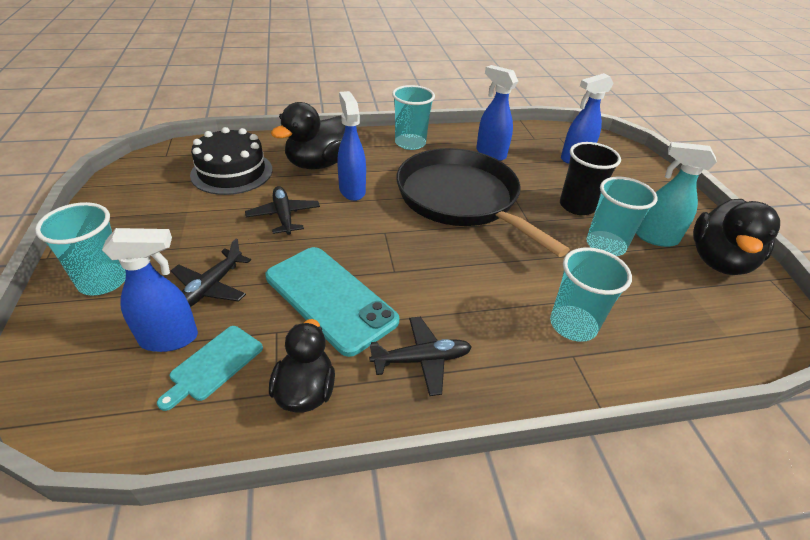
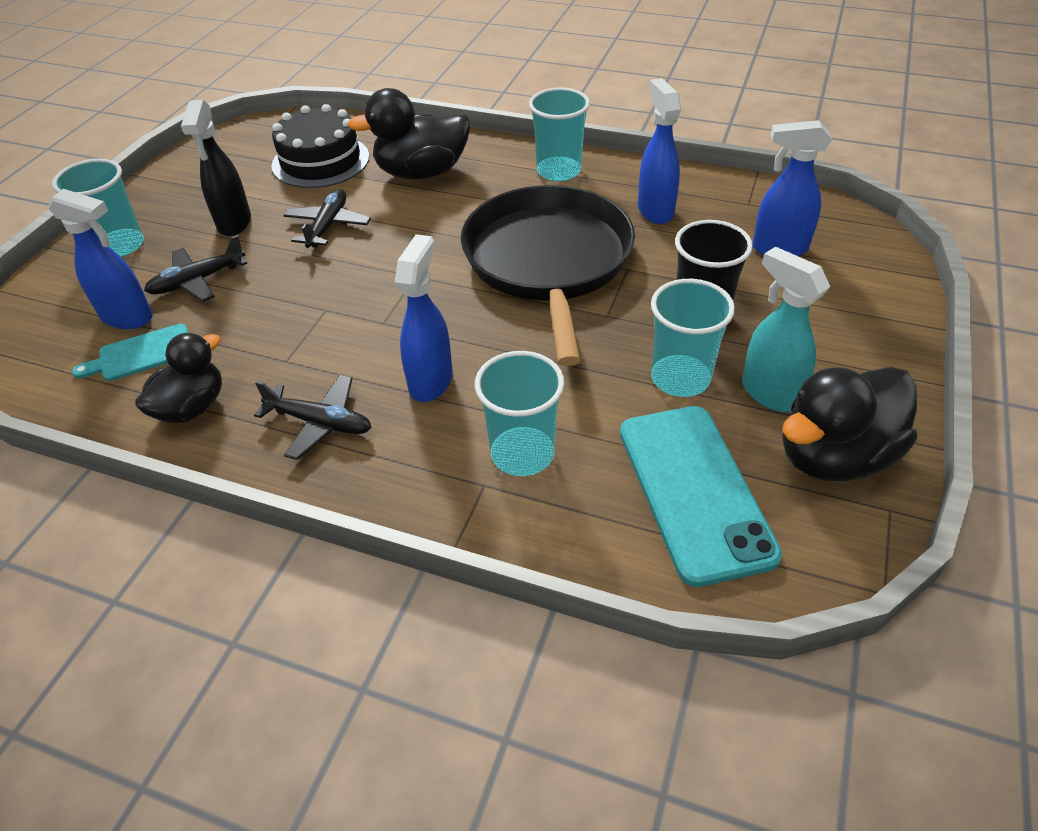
camera: 35 degrees right, 5 degrees up
(201, 234) = (234, 223): none -> black spray bottle
(330, 298) = (292, 329): turquoise phone -> turquoise phone (694, 491)
(352, 190) = (427, 215): blue spray bottle -> blue spray bottle (431, 381)

